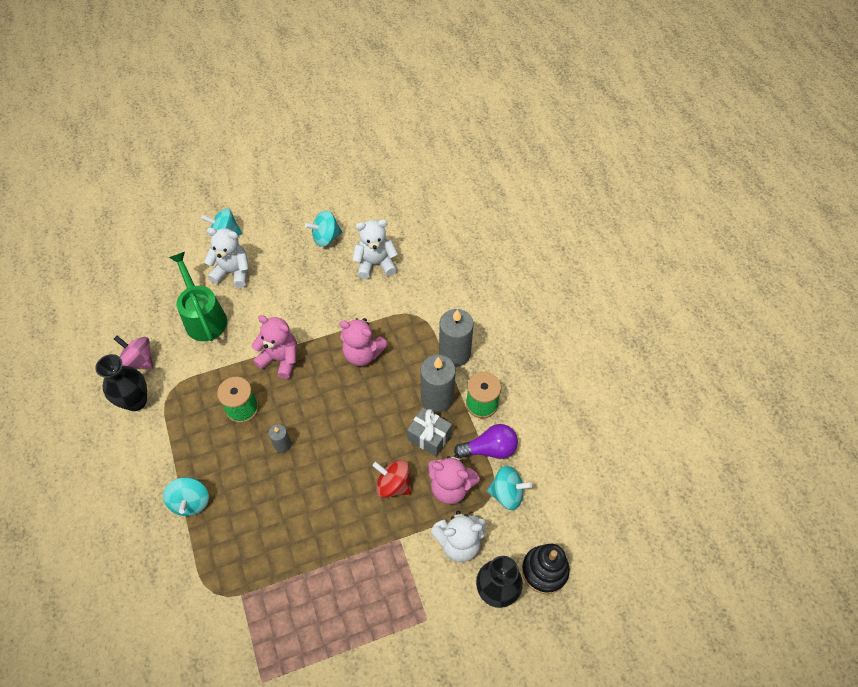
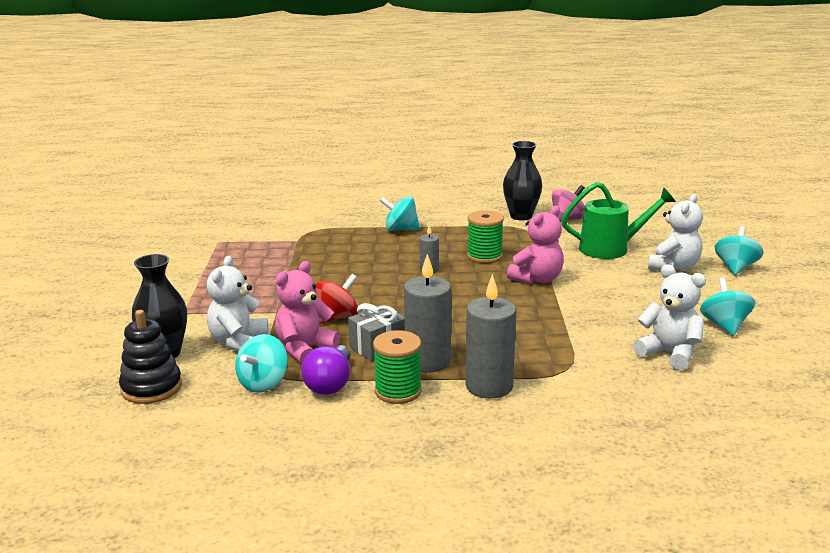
camera: 110 degrees right, 35 degrees down
(363, 353) = (521, 324): pink teddy bear -> none
(375, 264) = (669, 353): white teddy bear -> white teddy bear turned 60 degrees counterclockwise

